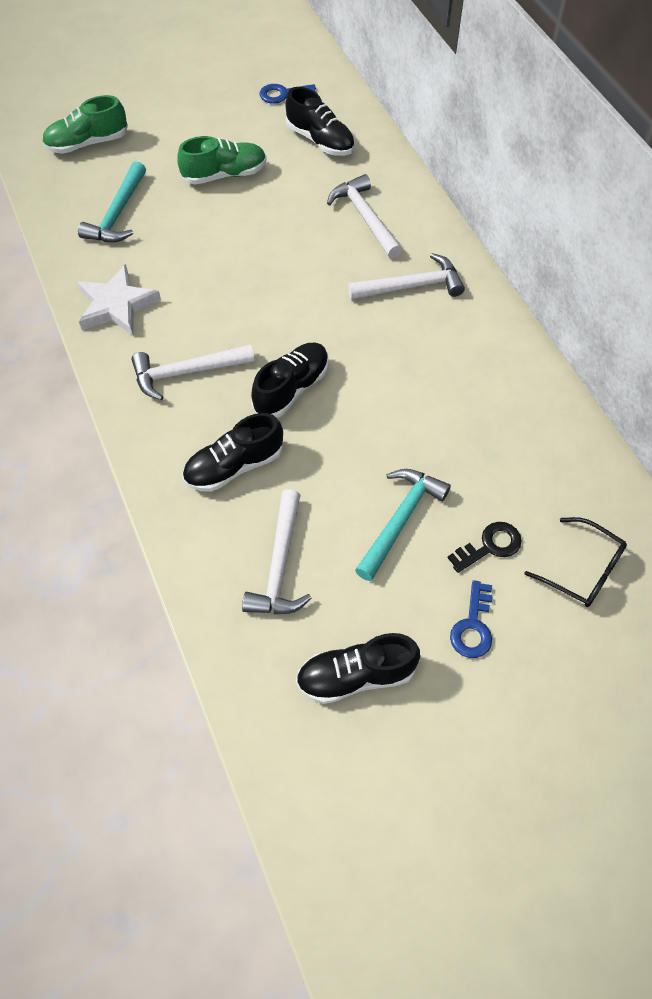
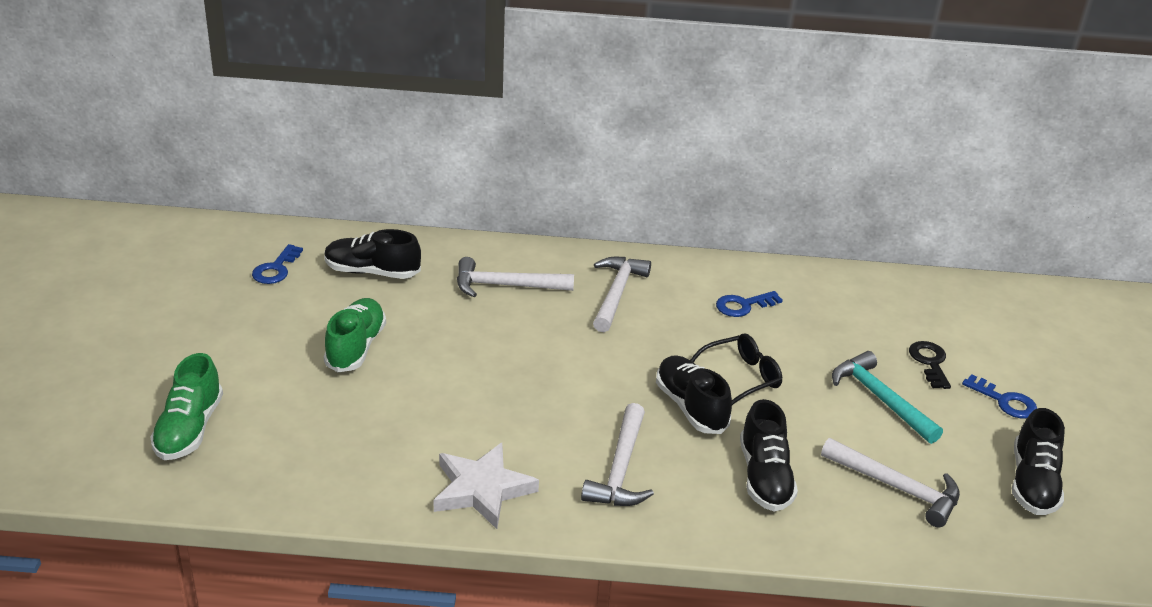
camera: 65 degrees left, 25 degrees down
(118, 214) = (337, 443): turquoise hammer -> none
(320, 140) = (372, 272): black shoe -> black shoe turned 150 degrees counterclockwise
(466, 376) = (743, 305): none -> blue key
(582, 570) = (972, 328): black glasses -> black glasses (741, 377)

